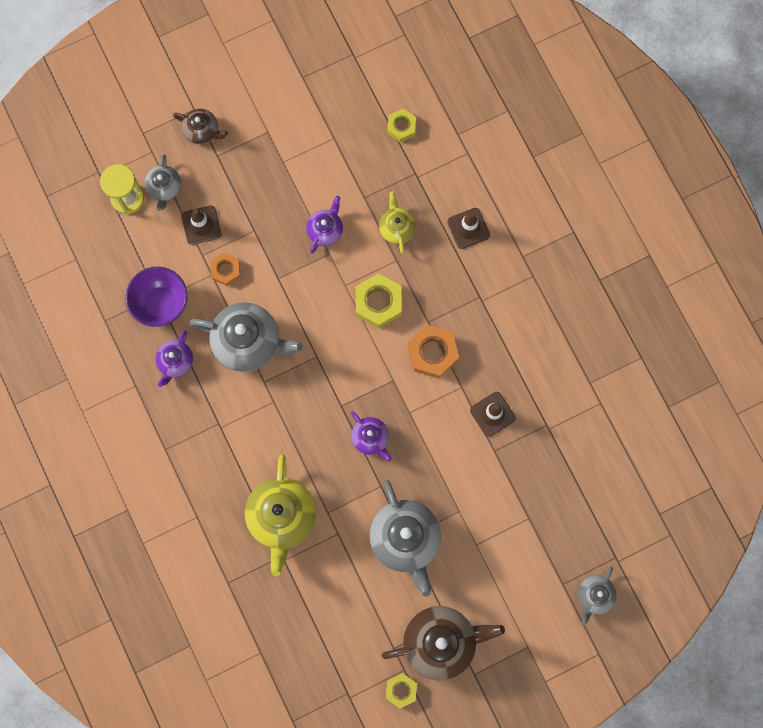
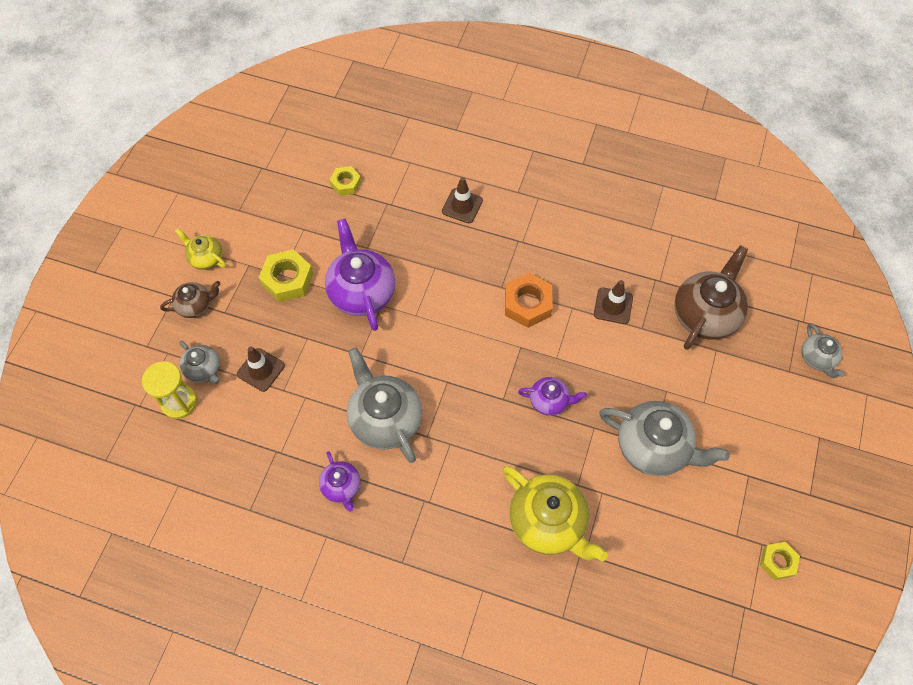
camera: 45 degrees left, 15 degrees down
(161, 303) = (285, 454): purple bowl -> none
(226, 270) = (313, 384): orange nut -> none
(248, 342) = (385, 419): grey teapot -> grey teapot turned 90 degrees counterclockwise
(325, 230) = (361, 292): purple teapot -> purple teapot, size x1.86
(378, 302) = (452, 305): yellow nut -> yellow nut (287, 279)
(397, 228) = (412, 247): yellow teapot -> yellow teapot (206, 258)
(441, 642) = (762, 496): brown teapot -> brown teapot (705, 315)

